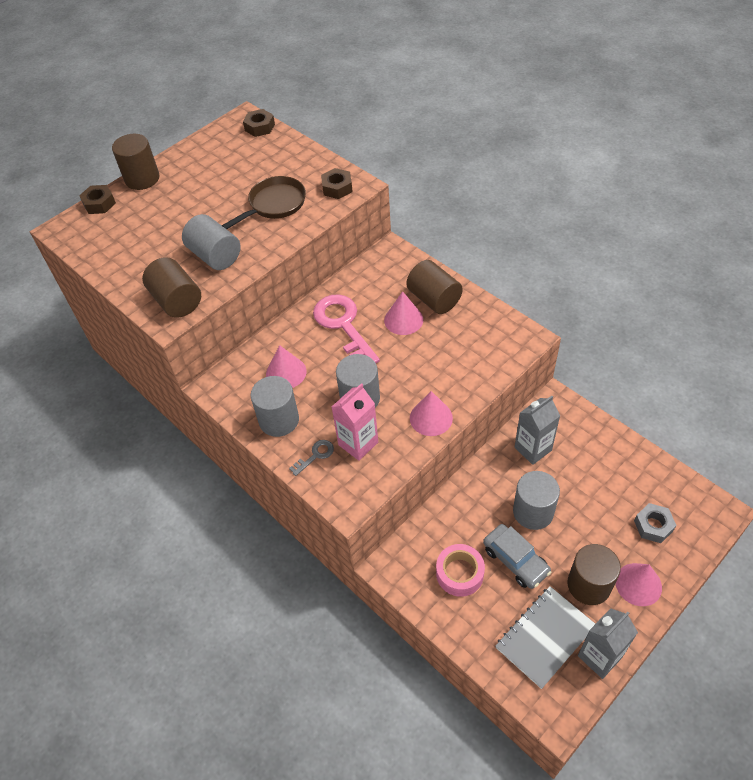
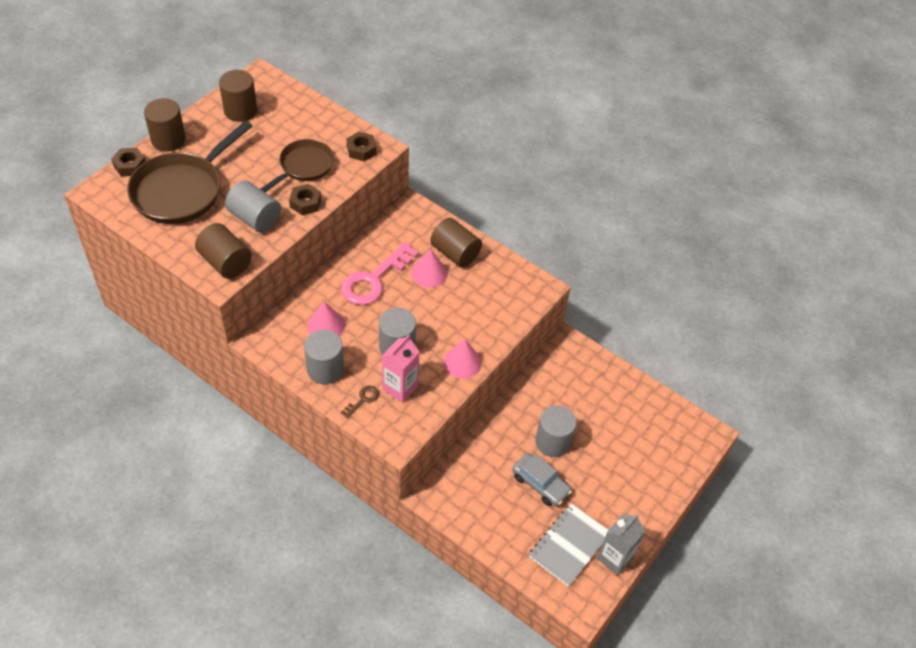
camera: 15 degrees left, 0 degrees up
(145, 228) = (181, 190): none -> brown pan
(260, 127) = (277, 86): brown nut -> brown nut (305, 203)
(315, 455) = (363, 399): grey key -> brown key
(343, 325) = (374, 280): pink key -> pink key turned 105 degrees counterclockwise
(459, 573) = (493, 498): pink tape -> none
(533, 449) = (549, 387): grey carton -> none
(589, 585) = (603, 500): brown cylinder -> brown cylinder (240, 111)
(638, 584) = (644, 497): pink cone -> none
(653, 526) = (654, 448): grey nut -> none

